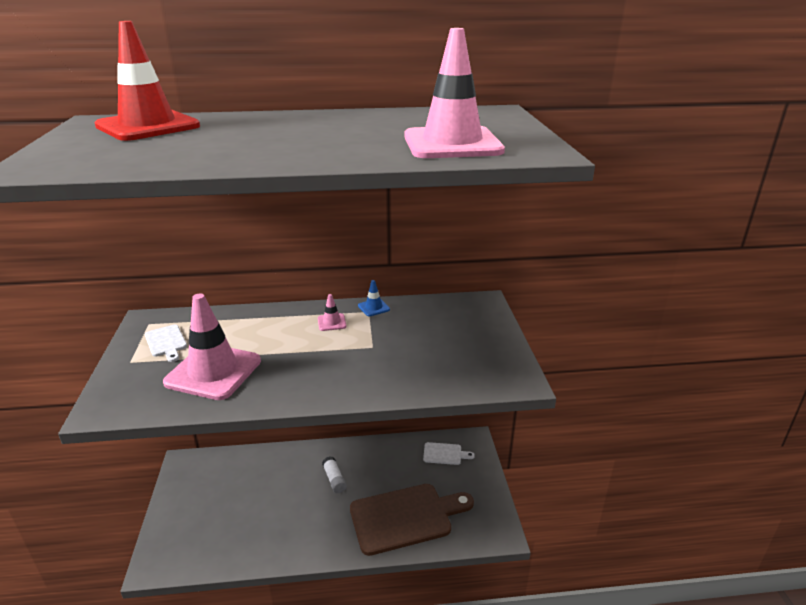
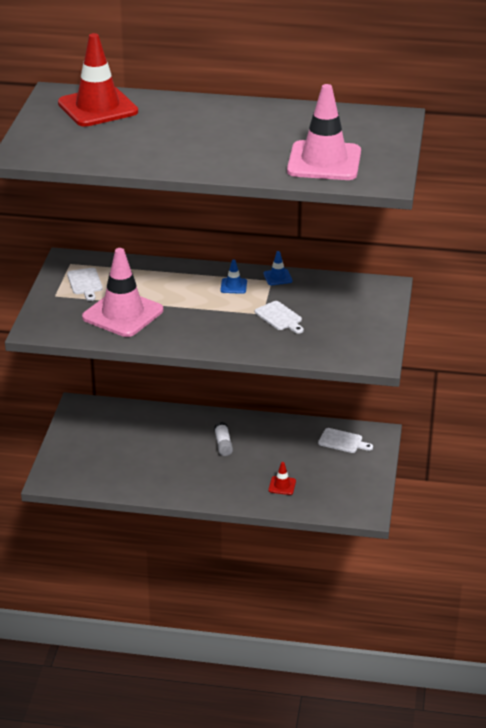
camera: 15 degrees right, 5 degrees up
(332, 322) = (233, 286): pink traffic cone -> blue traffic cone
(392, 348) = (279, 317): none -> white cutting board
(405, 517) = (282, 485): brown cutting board -> red traffic cone

